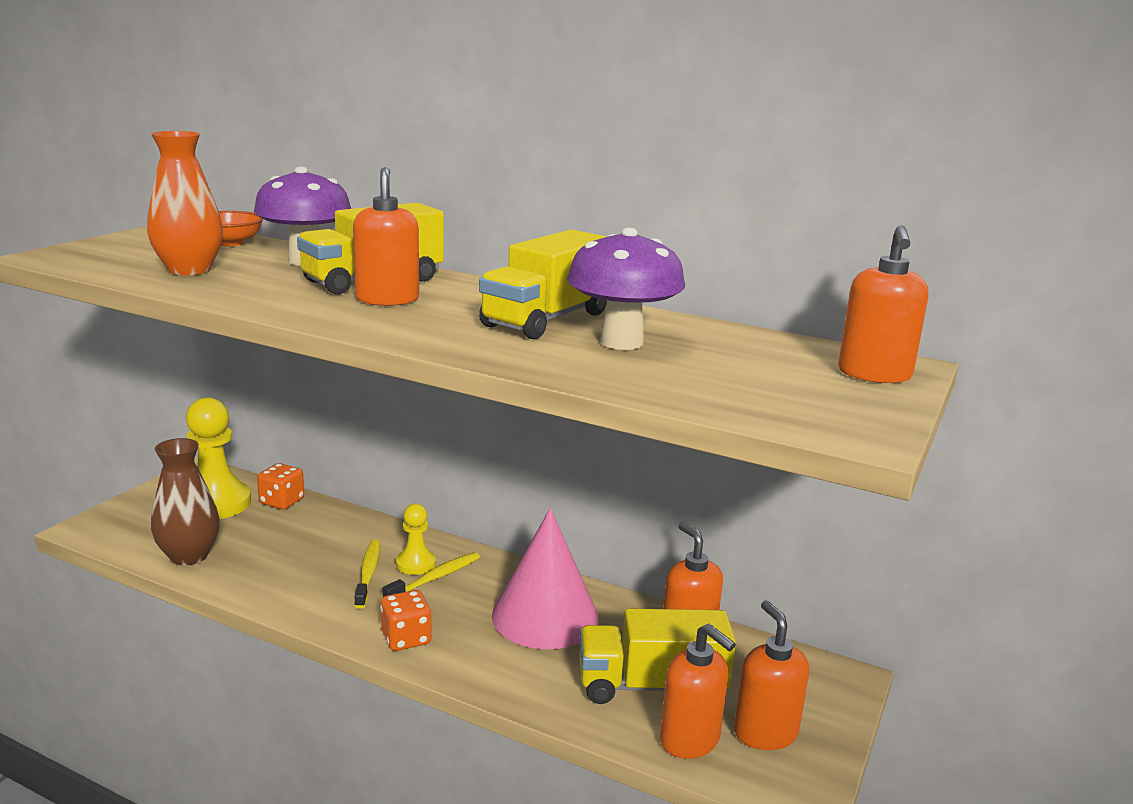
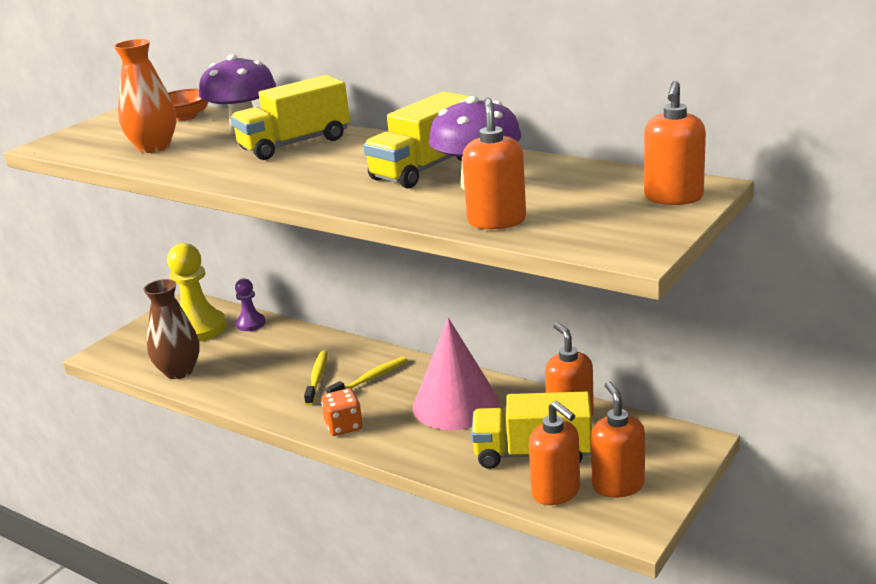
camera: 10 degrees right, 5 degrees up
(282, 501) = (250, 324): orange dice -> purple pawn
(387, 299) = (303, 161): orange soap dispenser -> orange soap dispenser (496, 221)
(416, 564) = (355, 368): yellow pawn -> none

